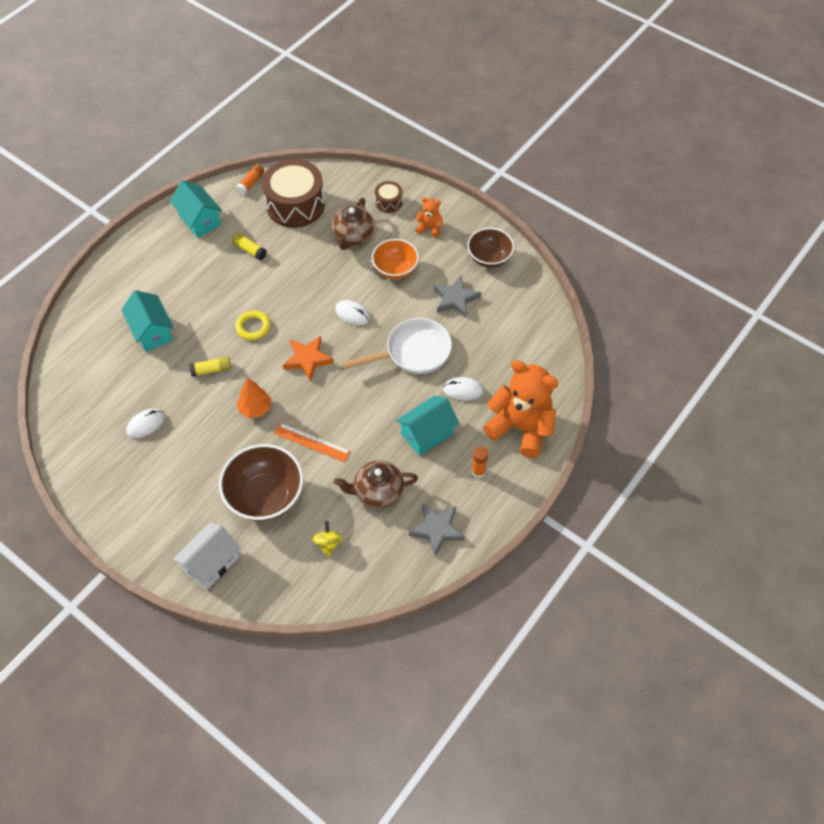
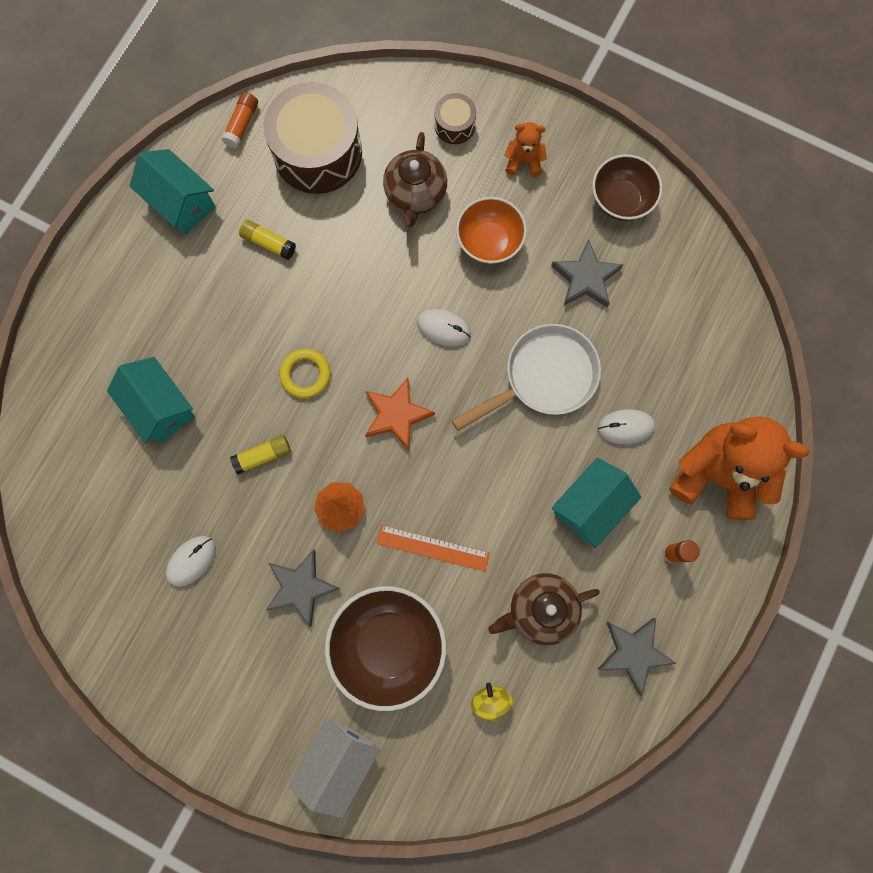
camera: 10 degrees left, 20 degrees up
(215, 452) = (301, 587): none -> grey star

